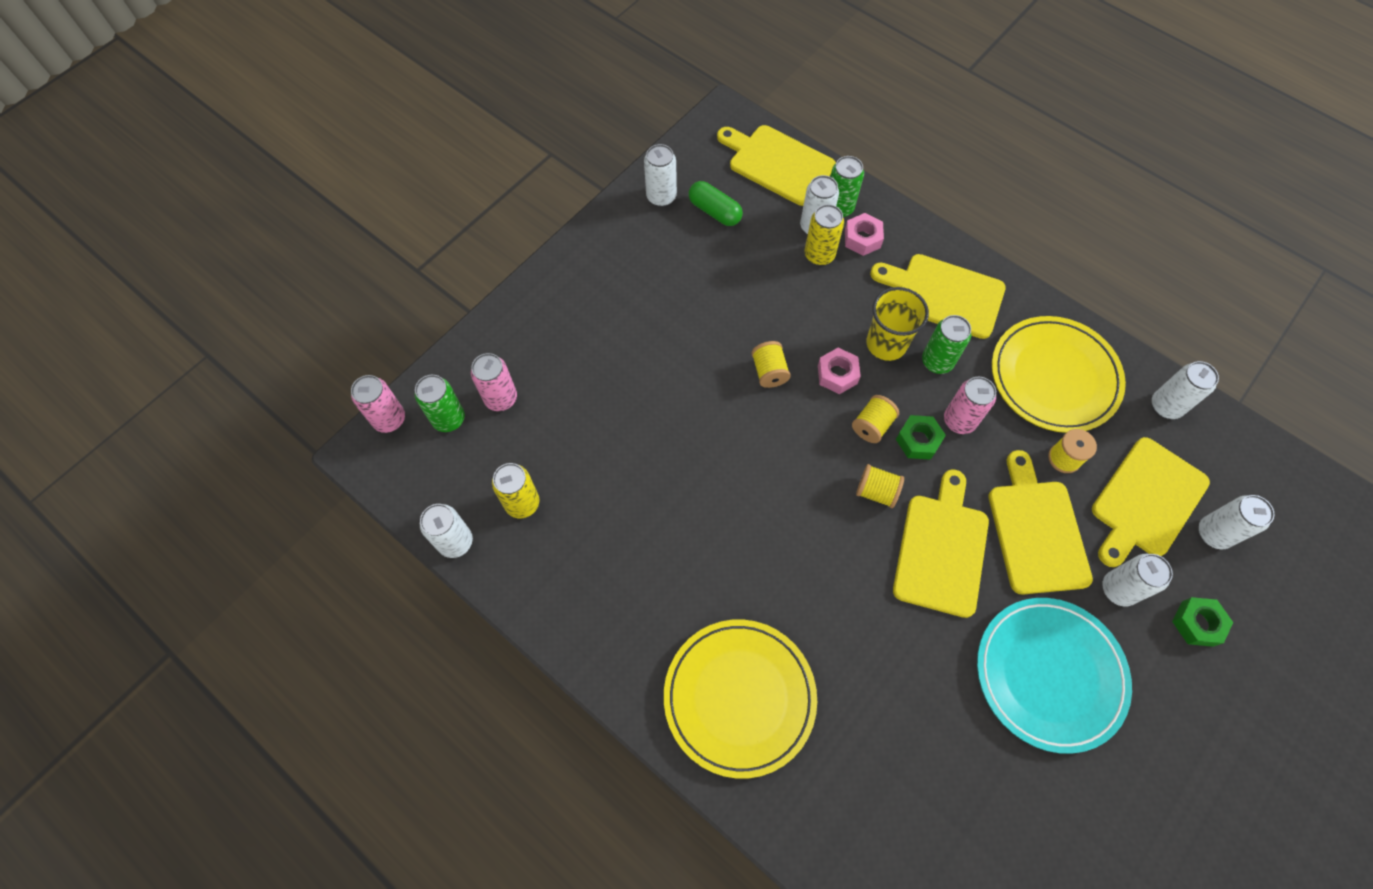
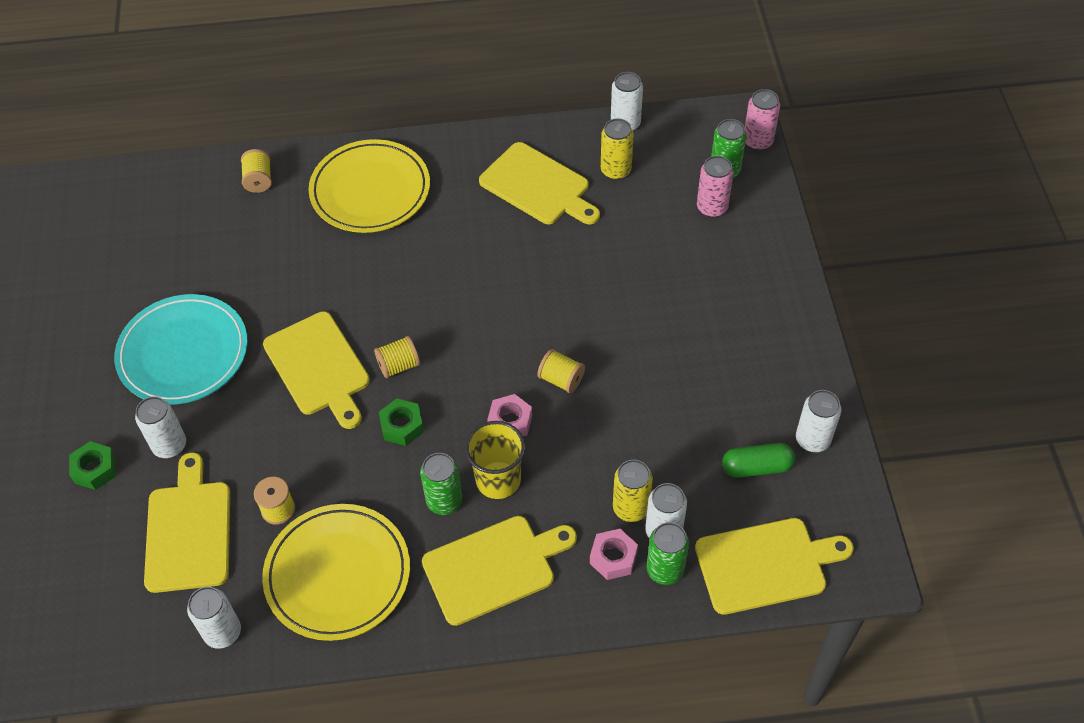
camera: 135 degrees right, 10 degrees down
(872, 425) = (446, 407): yellow spool -> yellow spool (259, 180)
(959, 421) = (384, 468): pink can -> none
(1036, 531) = (259, 436): yellow cutting board -> yellow cutting board (538, 186)
(1213, 533) = (118, 550): white can -> none

